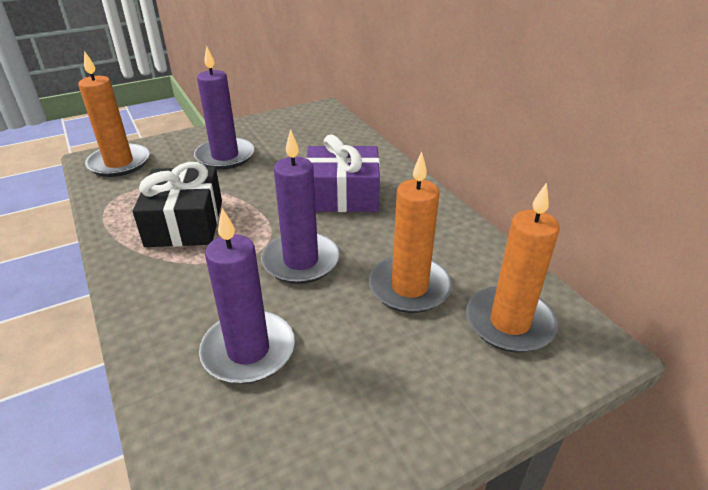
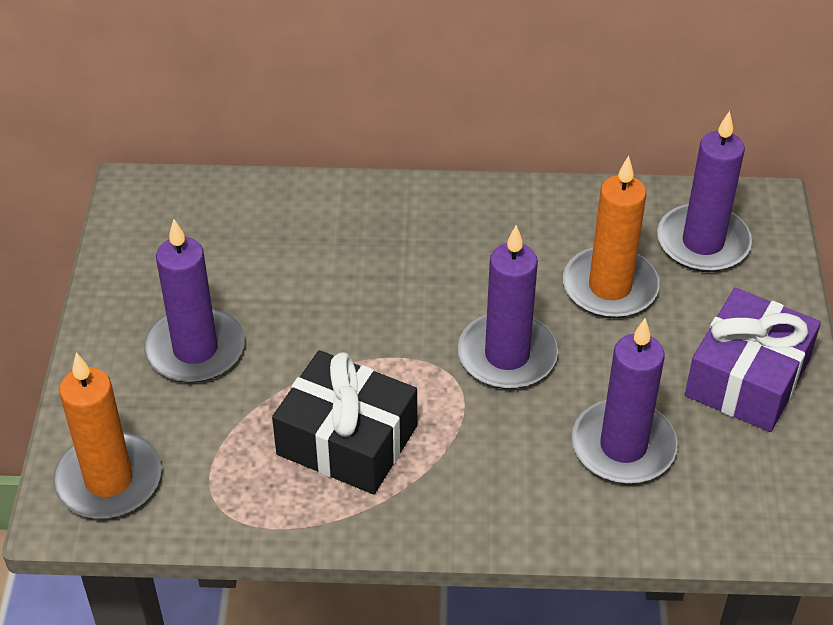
camera: 60 degrees left, 10 degrees up
(342, 195) = (399, 267): purple gift -> purple gift (747, 378)
(509, 323) = (703, 243): orange candle -> purple candle

